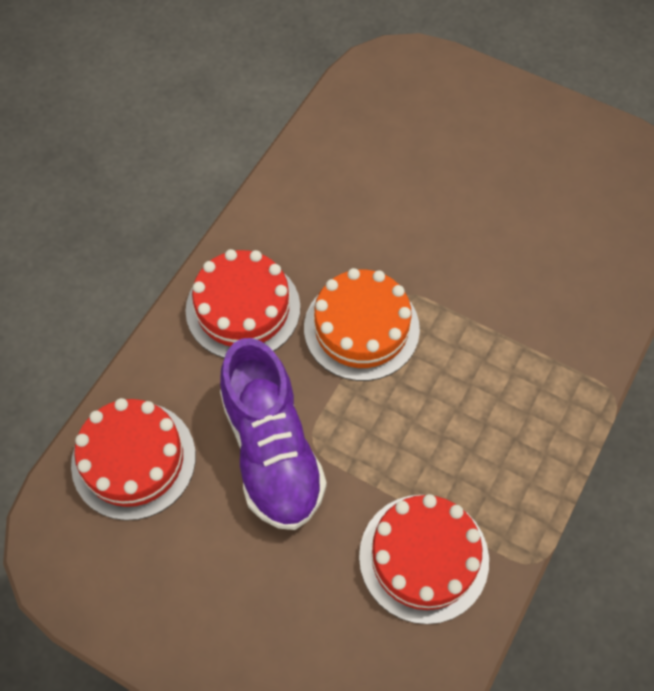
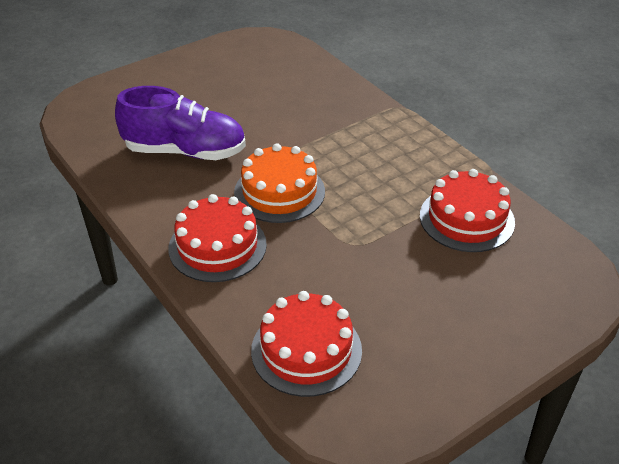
camera: 65 degrees left, 20 degrees down
(272, 451) = (347, 267): purple shoe -> purple shoe (185, 151)

